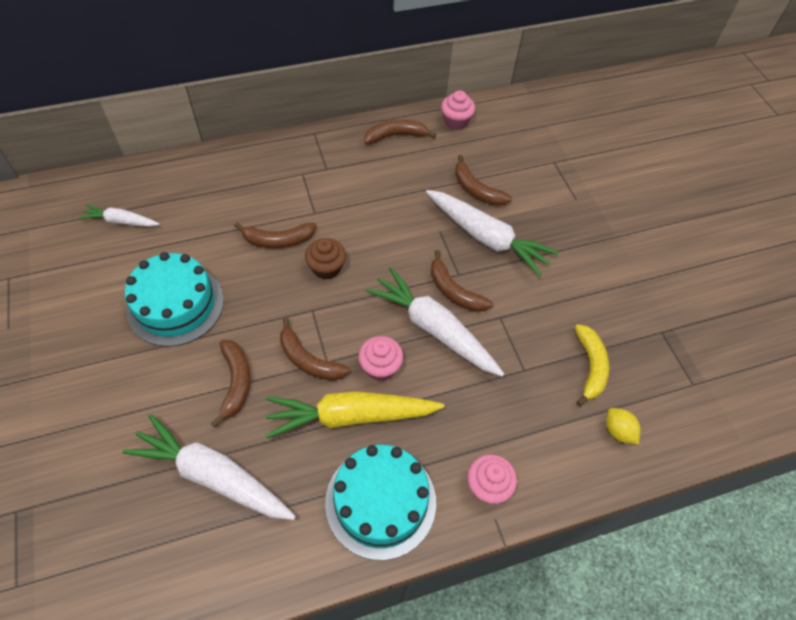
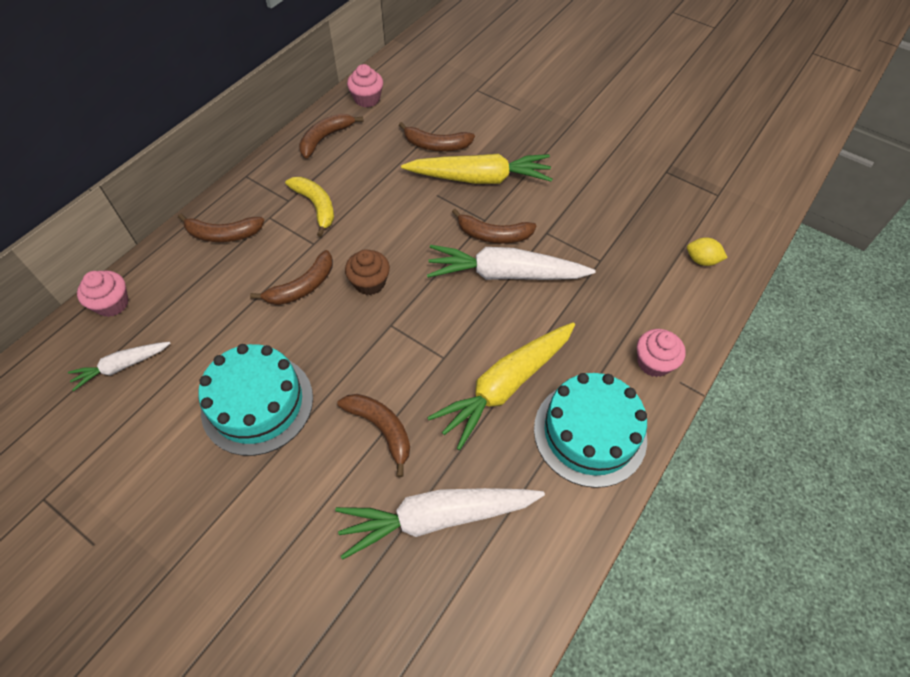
camera: 35 degrees left, 0 degrees up
(308, 360) = (427, 367): brown banana -> brown banana (223, 234)
(380, 367) = (491, 331): pink cupcake -> pink cupcake (112, 304)
(486, 238) = (480, 178): white carrot -> yellow carrot
(590, 367) = (643, 227): yellow banana -> yellow banana (316, 206)

